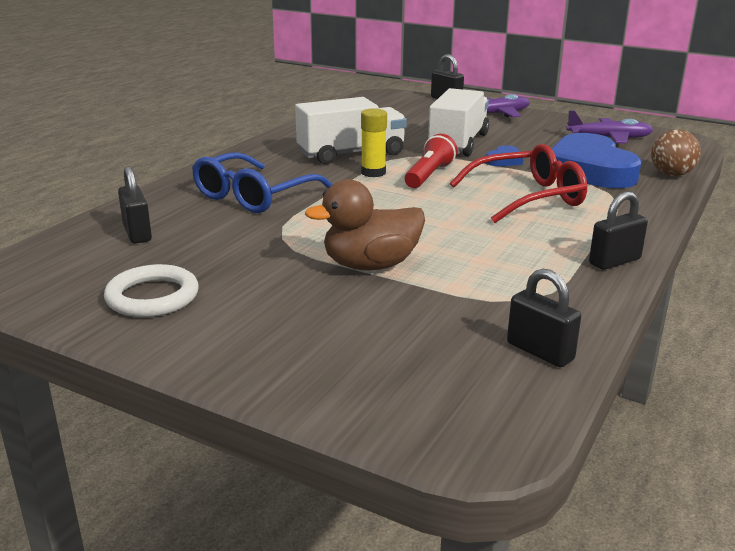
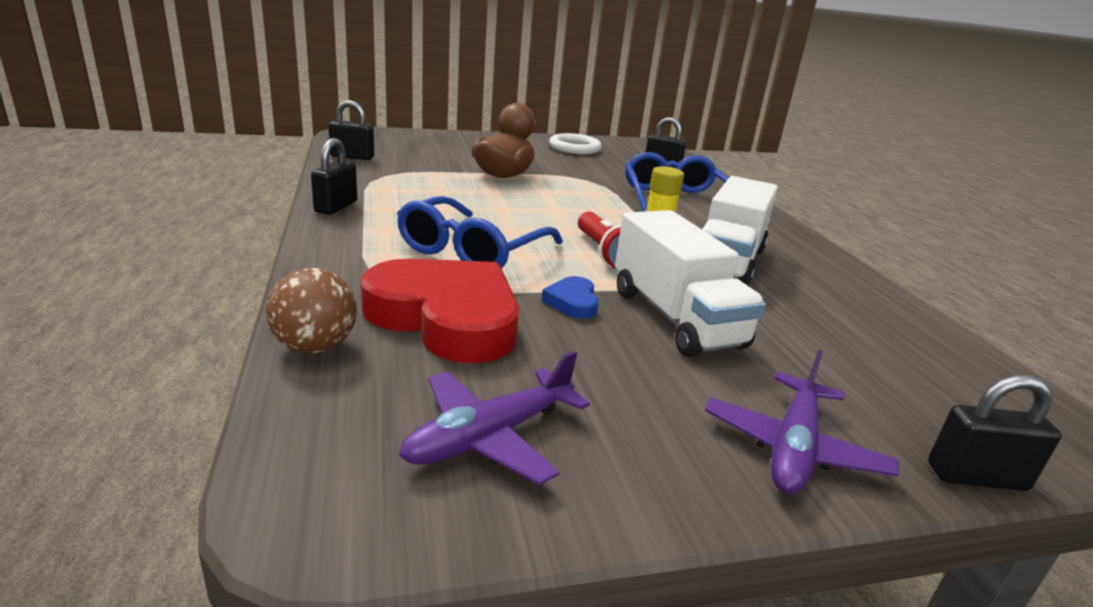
camera: 135 degrees right, 0 degrees up
(528, 197) = (472, 251): red glasses -> blue glasses
(589, 170) = (446, 318): blue heart -> red heart

